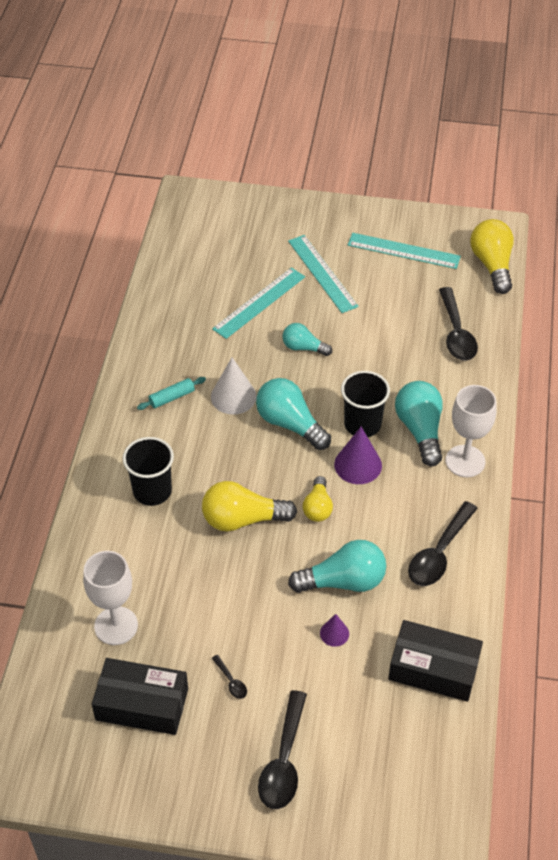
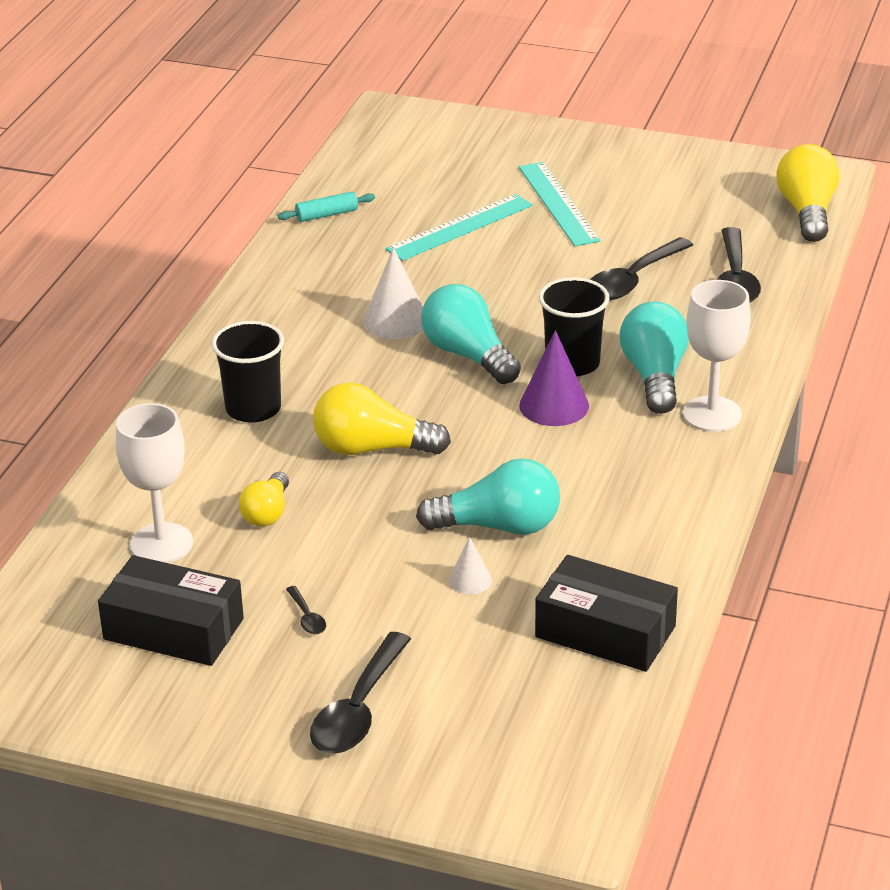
camera: 10 degrees right, 15 degrees down
(172, 397) = (309, 315): turquoise rolling pin -> turquoise rolling pin (327, 215)
(303, 347) = (510, 278): turquoise light bulb -> none
(318, 507) = (483, 445): yellow light bulb -> yellow light bulb (267, 513)
(334, 633) = (470, 580): purple cone -> white cone
(403, 251) = (681, 188): turquoise ruler -> none
(439, 553) = (647, 509): black spoon -> black spoon (633, 280)

